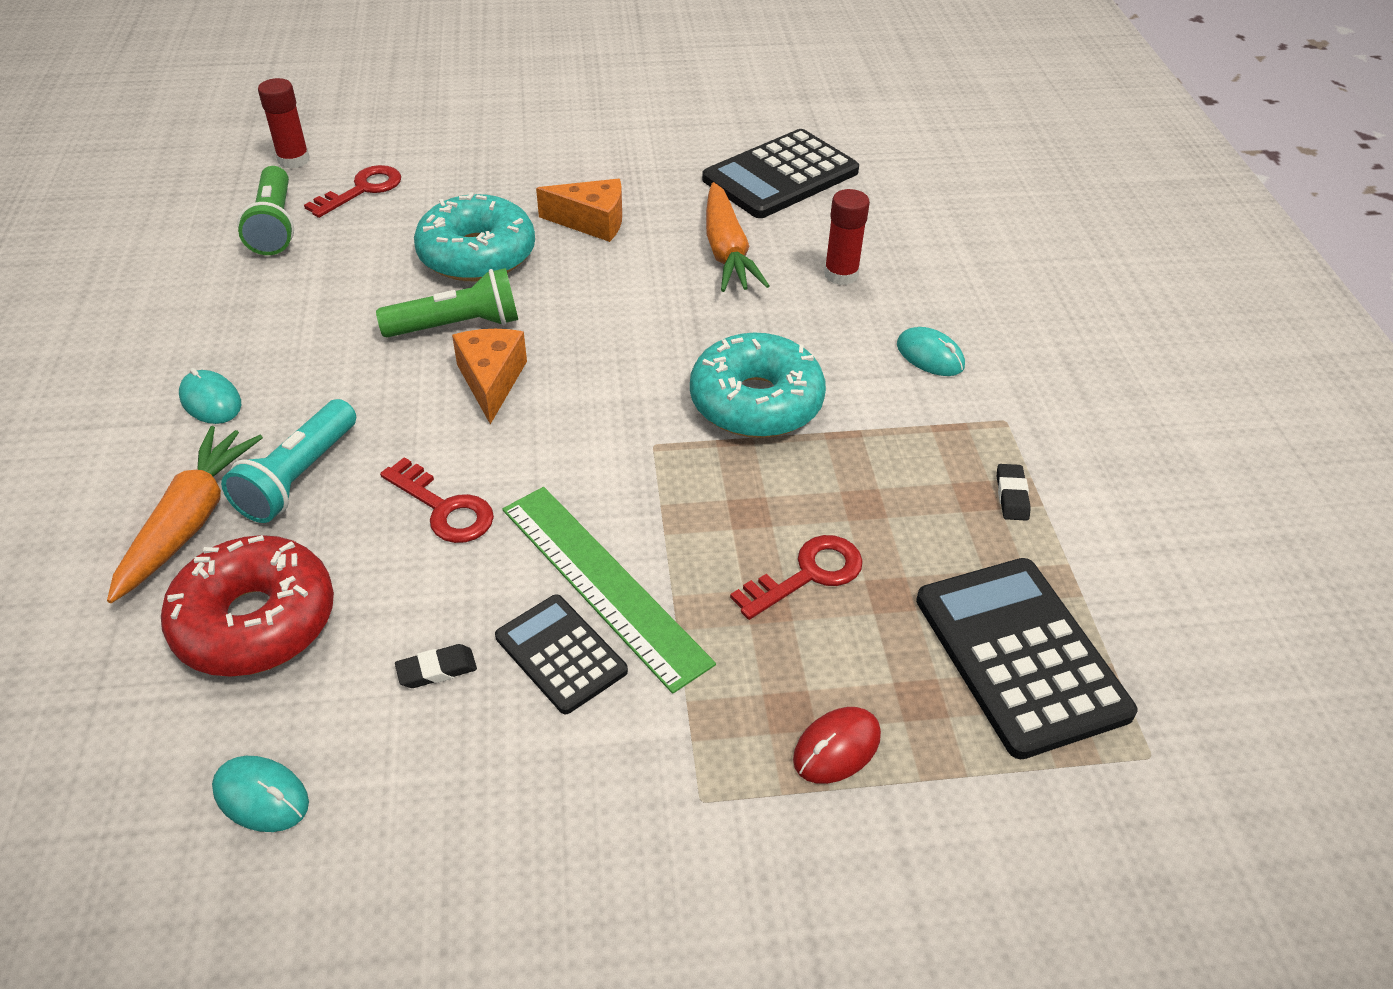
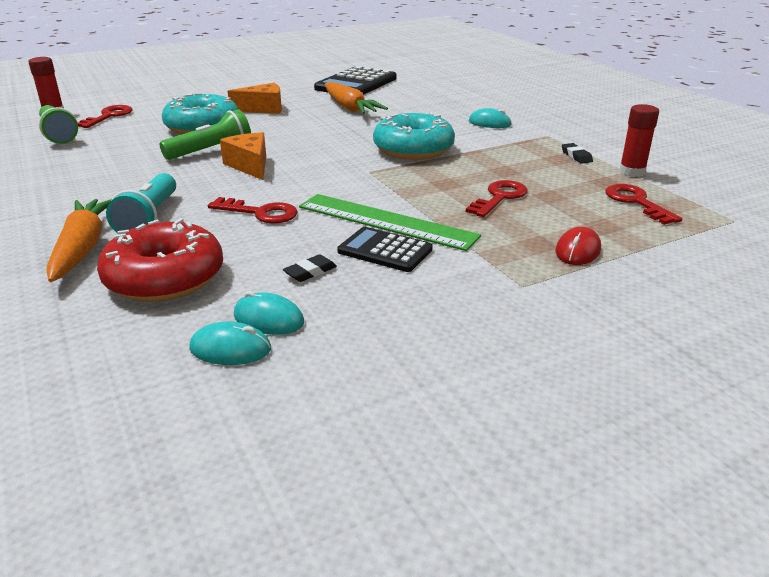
camera: 20 degrees left, 15 degrees down
(211, 401) = (62, 201): turquoise mouse -> turquoise mouse (268, 319)
(841, 274) = (418, 107): red glue stick -> red glue stick (632, 172)
(1020, 656) = (636, 202): black calculator -> red key

